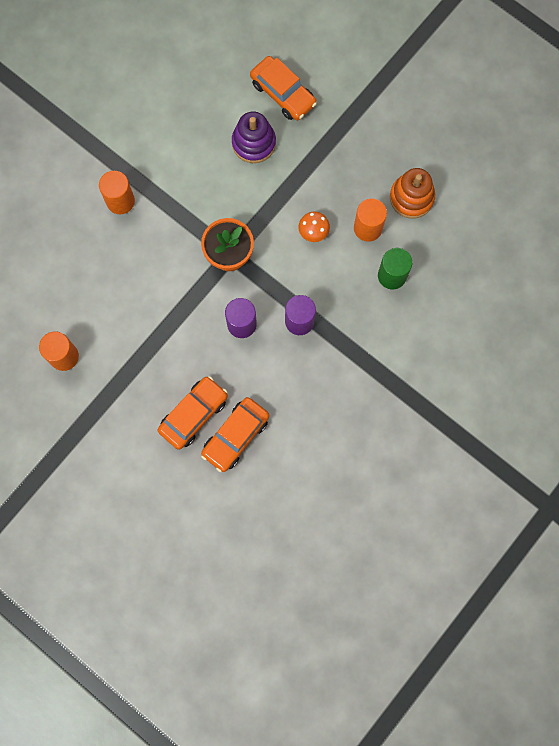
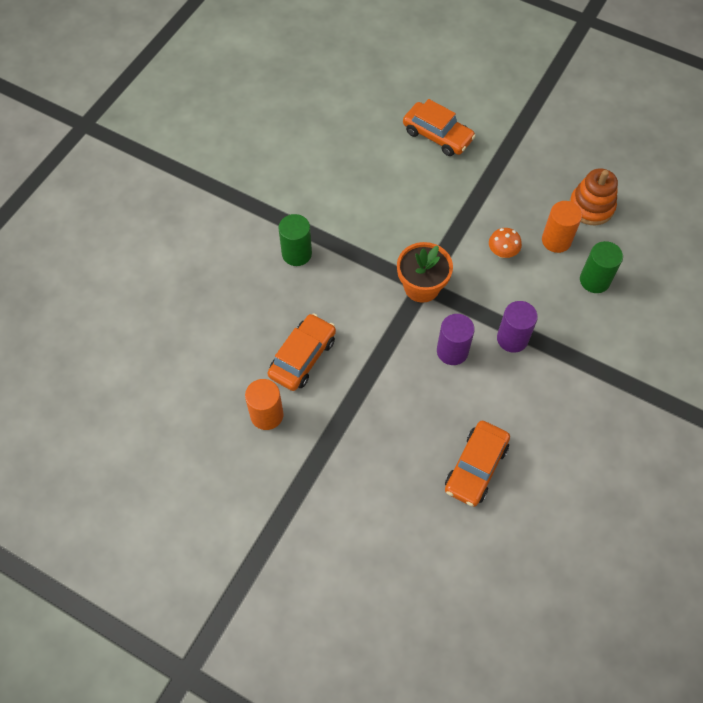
camera: 10 degrees left, 15 degrees down
(120, 201) = (296, 253): orange cylinder -> green cylinder
(193, 414) = (423, 452): orange car -> orange car (302, 357)
(254, 143) = (420, 182): purple stacking toy -> none

